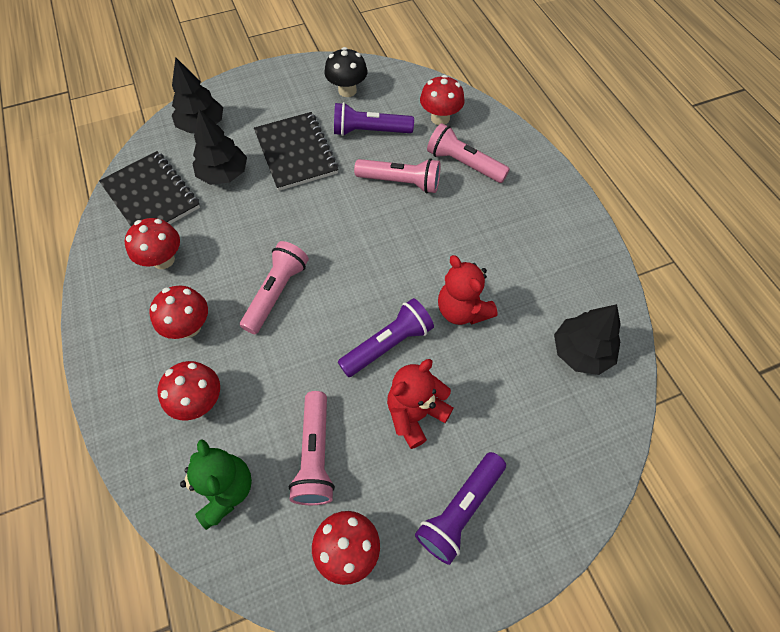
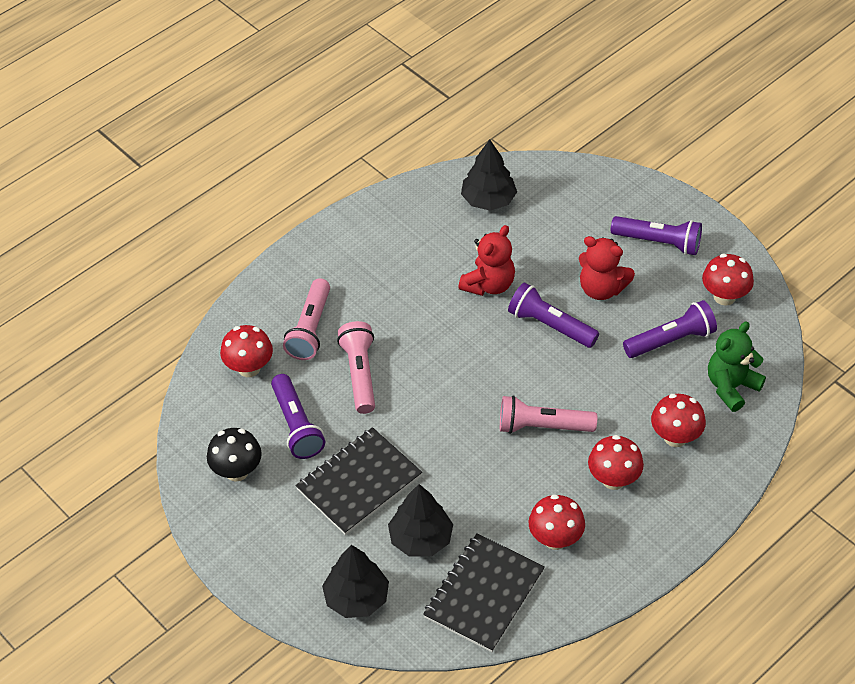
camera: 110 degrees left, 10 degrees down
(315, 455) = (671, 340): pink flashlight -> purple flashlight

